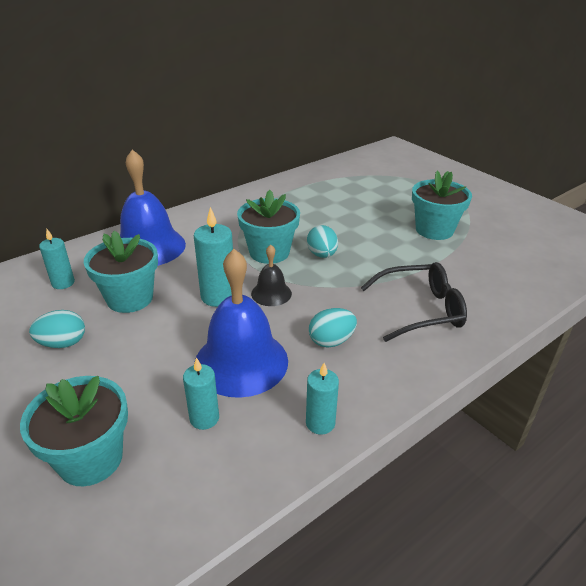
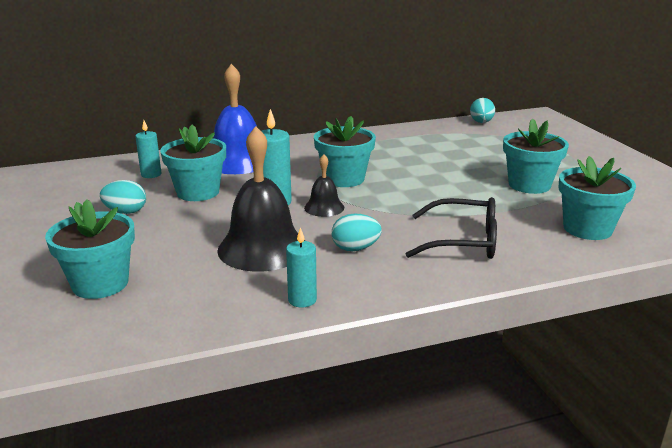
camera: 20 degrees right, 10 degrees down
(204, 418) = (205, 277): turquoise candle -> none
(241, 362) = (262, 248): blue bell -> black bell
(322, 255) = (394, 187): turquoise egg -> turquoise egg (481, 122)
(509, 272) = (587, 229): none -> turquoise flower pot

